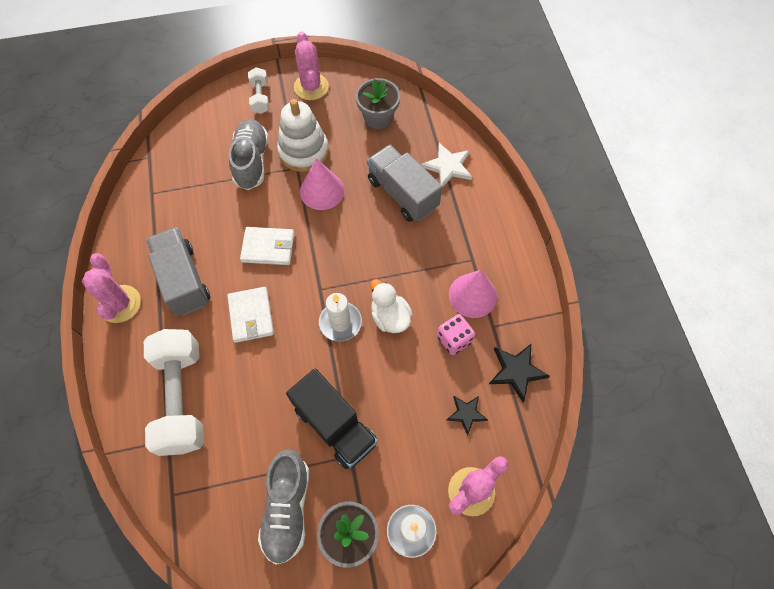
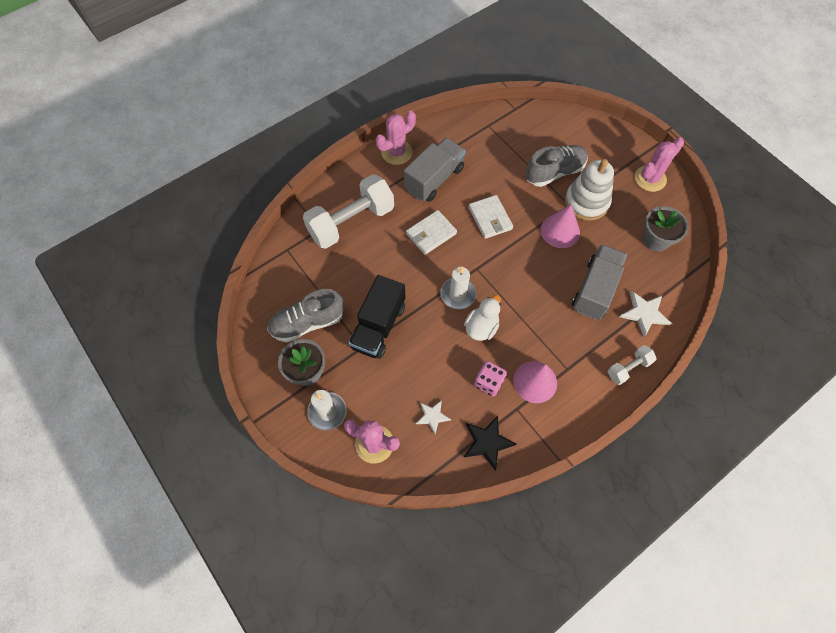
camera: 65 degrees right, 0 degrees up
(260, 97) = (615, 150): white dumbbell -> white dumbbell (628, 368)
(466, 413) = (432, 416): black star -> white star

